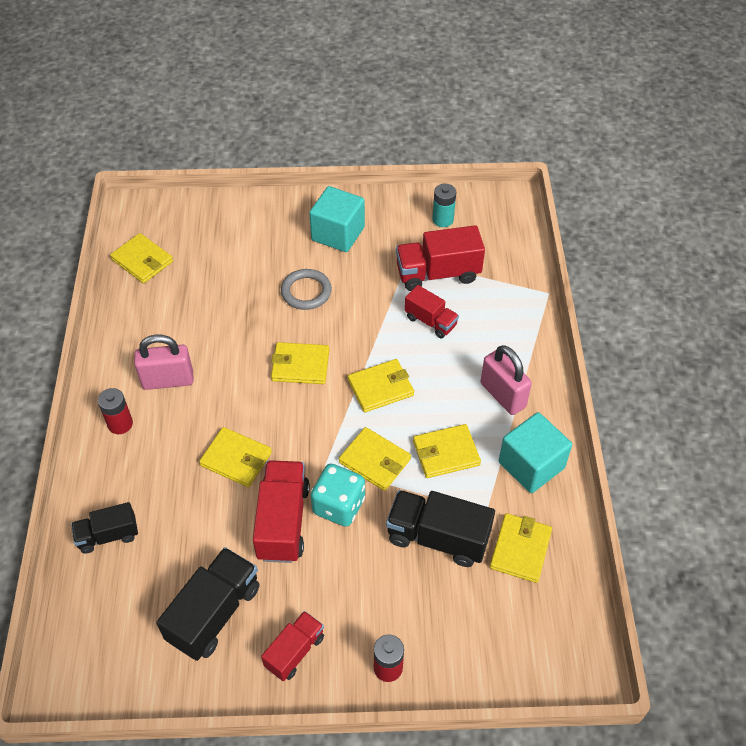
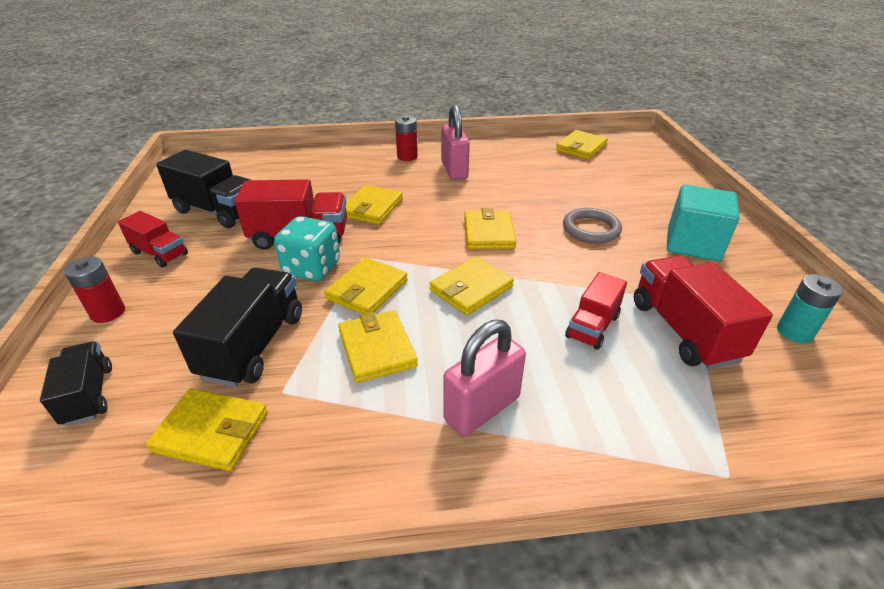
camera: 85 degrees right, 15 degrees down
(108, 535) = (304, 163): black truck -> black truck (89, 395)
(380, 387) = (471, 288): yellow wallet -> yellow wallet turned 75 degrees clockwise
(531, 465) = (353, 446): turquoise cube -> none

